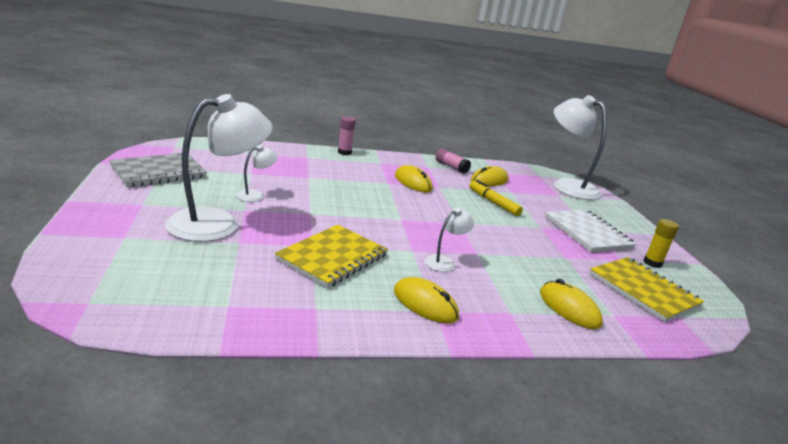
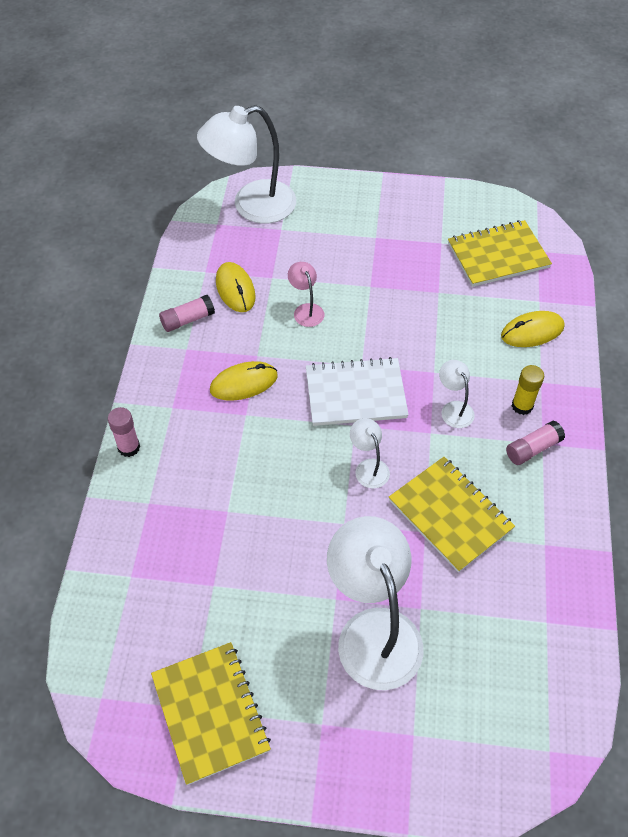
camera: 70 degrees left, 30 degrees up
(158, 172) = (210, 712): grey notebook -> yellow notebook
(255, 195) = (289, 583): white lamp -> white lamp (368, 467)
(425, 304) = (533, 449): yellow mouse -> pink glue stick
(493, 203) = (306, 310): yellow marker -> pink lamp
(587, 232) = (382, 245): white notebook -> white notebook (355, 394)
(652, 263) = (446, 219): yellow glue stick -> yellow glue stick (522, 406)

